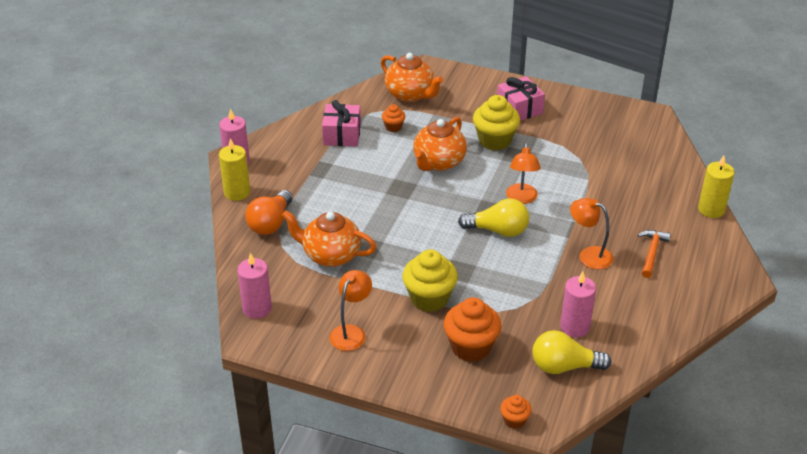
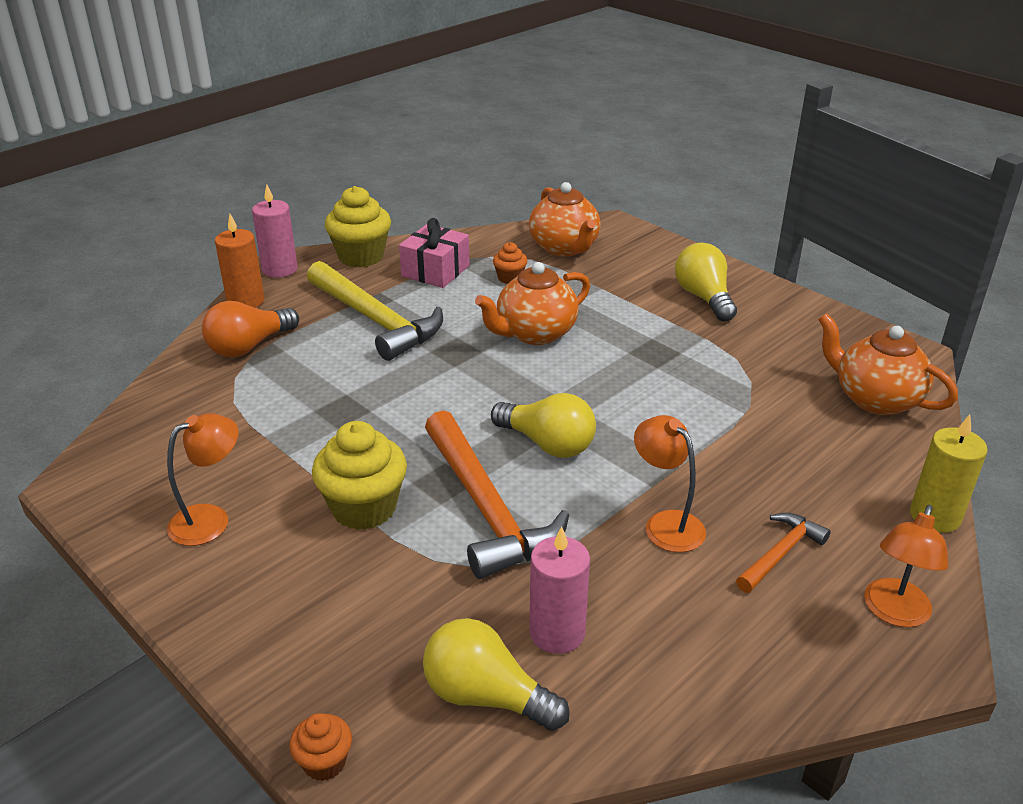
camera: 25 degrees right, 5 degrees down
(237, 192) = (245, 301): yellow candle -> orange candle
(257, 308) = (124, 445): pink candle -> none
(330, 255) = (284, 407): orange teapot -> orange teapot (875, 399)
(335, 182) = (376, 320): none -> yellow hammer
(471, 347) = (361, 605): orange cupcake -> none
(494, 277) = (486, 508): none -> orange hammer
(495, 140) = (637, 327): yellow cupcake -> yellow cupcake (361, 256)
(519, 109) = (704, 297): pink gift -> yellow light bulb
(521, 199) = (618, 410): orange lamp -> orange lamp (894, 613)

